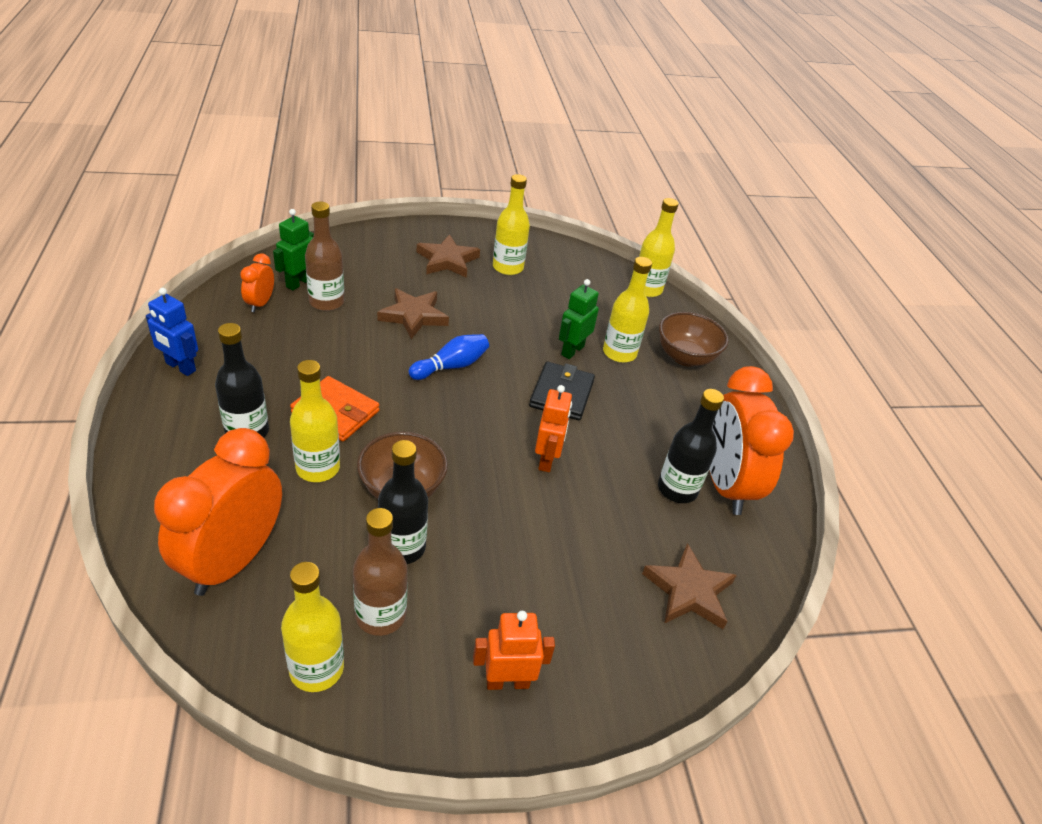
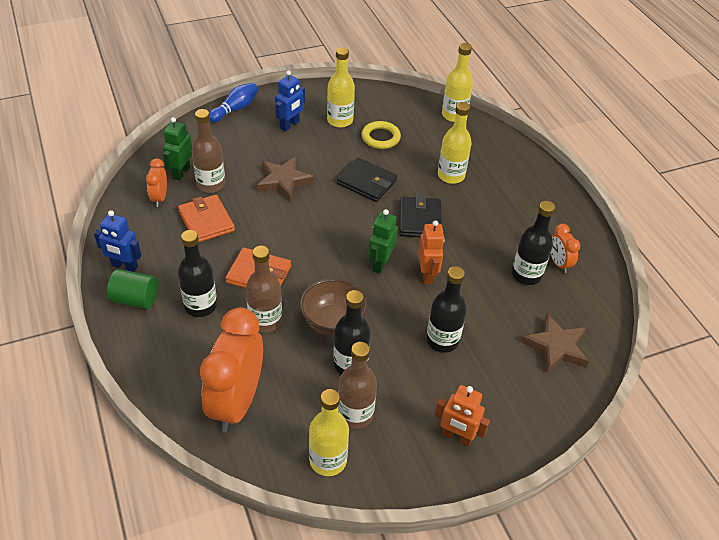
camera: 10 degrees left, 5 degrees up
(173, 407) = (135, 299): none -> green cylinder
(302, 339) = (206, 221): none -> orange wallet
(318, 468) = (265, 321): yellow bottle -> brown bottle
(447, 260) = (290, 125): brown star -> blue robot
(451, 366) = (329, 217): blue bowling pin -> blue bowling pin (235, 109)
(507, 681) = (457, 437): orange robot -> orange robot turned 135 degrees counterclockwise
(512, 338) = (367, 182): none -> black wallet
(536, 546) = (442, 340): none -> black bottle
(549, 295) = (380, 137): none -> yellow ring
(572, 350) = (415, 182): green robot -> green robot (380, 264)
(685, 357) = (501, 167): brown bowl -> none
(725, 485) = (558, 263): orange clock -> orange clock, size x0.47

